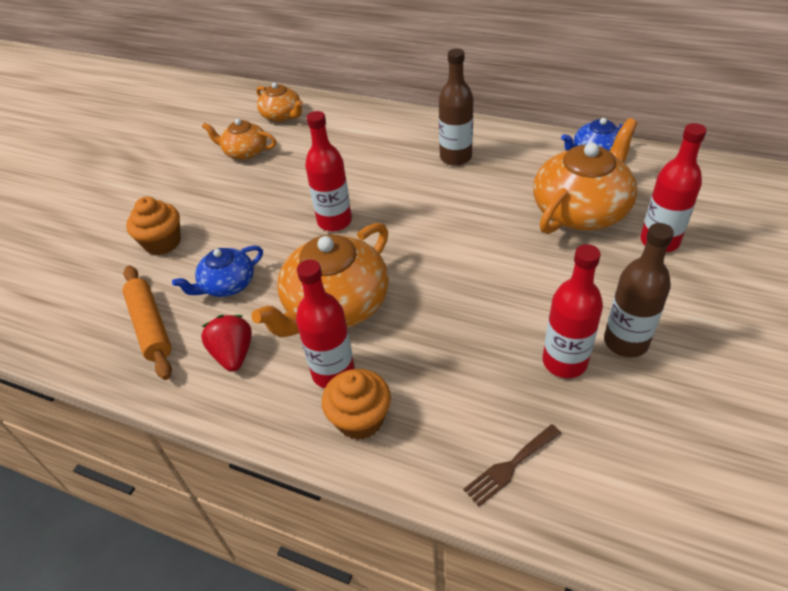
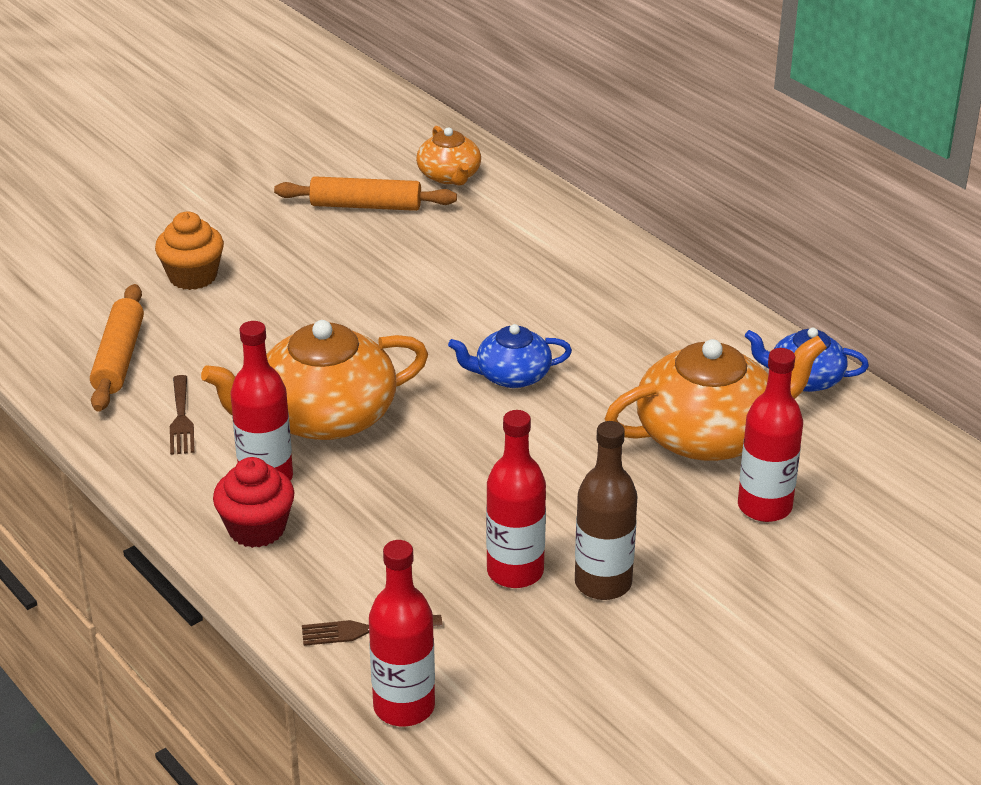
camera: 25 degrees right, 10 degrees down
(227, 284) = (227, 349): blue teapot -> blue teapot (511, 375)
(233, 354) = (181, 419): red strawberry -> brown fork
(245, 152) = (366, 206): orange teapot -> orange rolling pin
(334, 221) = (400, 329): red bottle -> red bottle (404, 707)
(360, 419) = (257, 529): orange cupcake -> red cupcake
(455, 157) = (618, 312): brown bottle -> none

